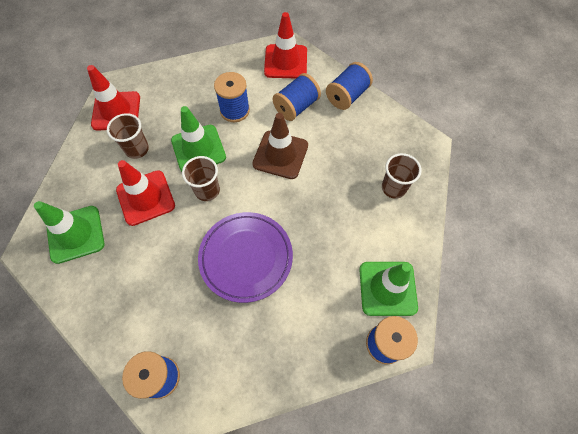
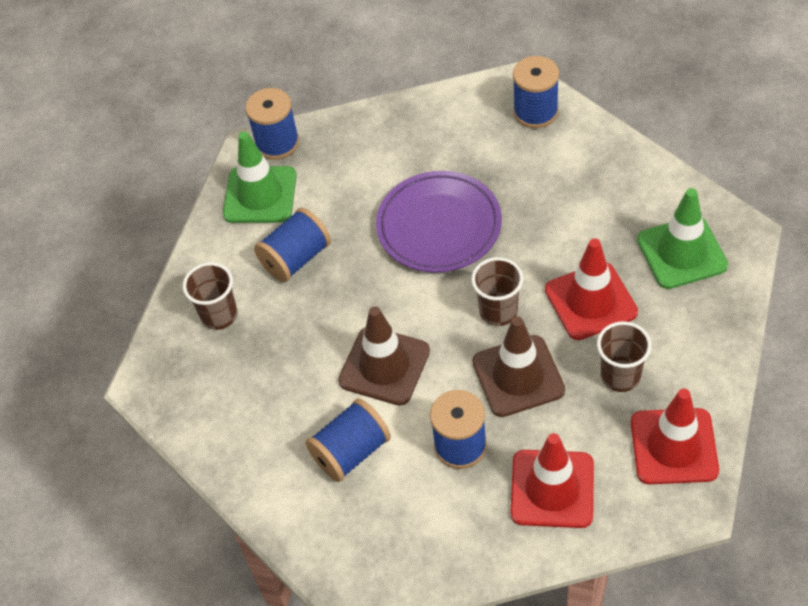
camera: 170 degrees left, 10 degrees down
(198, 149) = (518, 376): green traffic cone -> brown traffic cone
(285, 62) = (362, 551): red traffic cone -> red traffic cone (552, 489)
(347, 96) = (258, 473): blue spool -> blue spool (296, 258)

